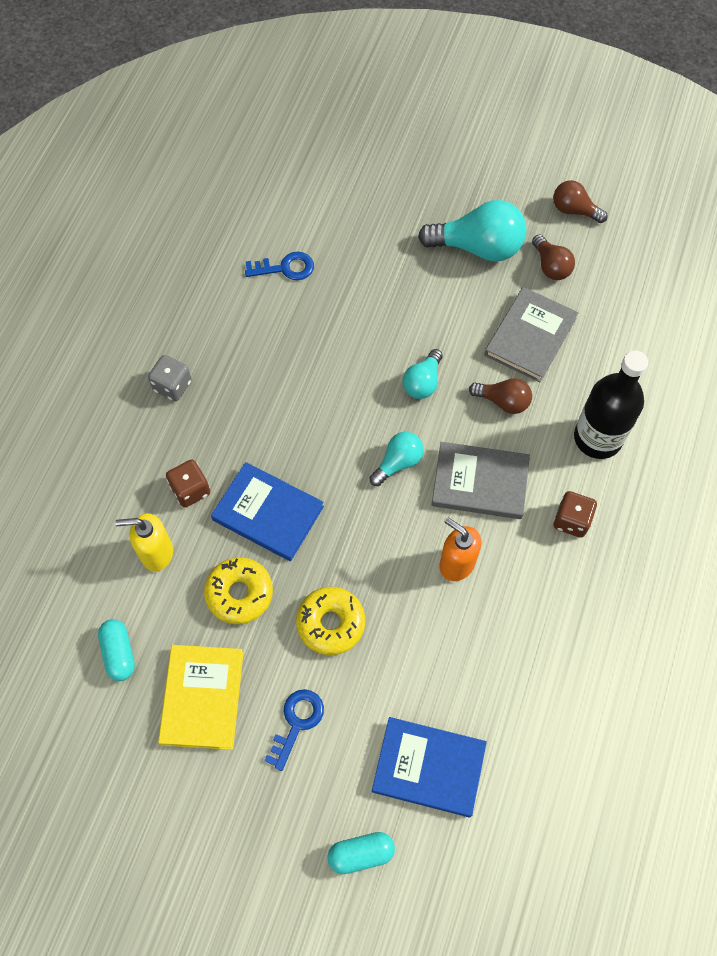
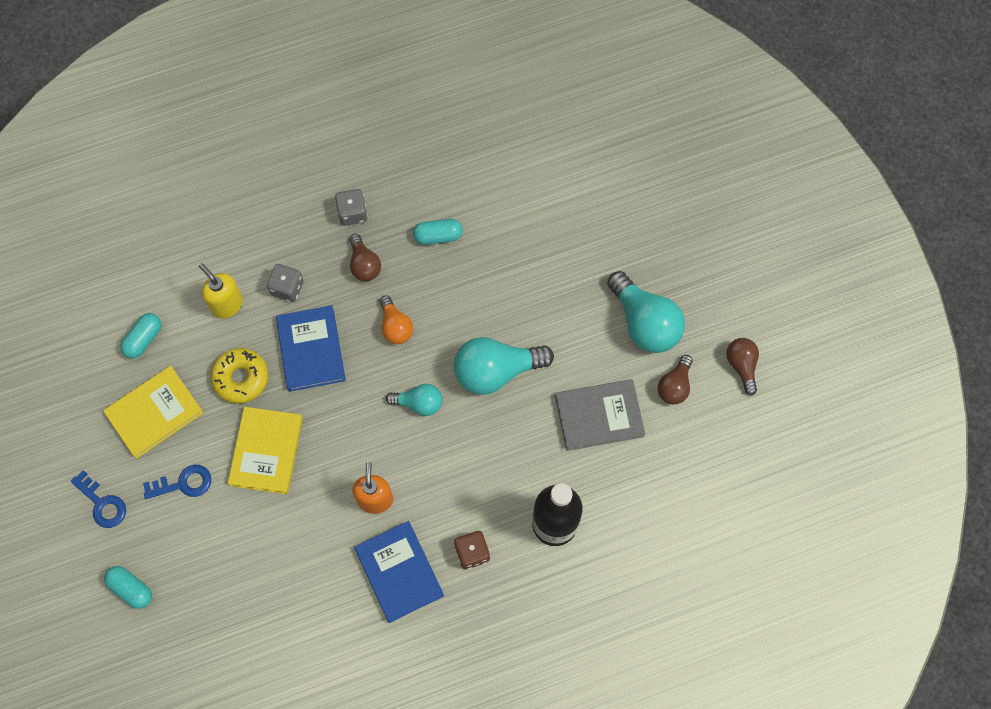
camera: 50 degrees right, 5 degrees up
(190, 490) = (287, 288): brown dice -> grey dice
(259, 337) = (438, 236): none -> turquoise capsule
(285, 268) = (508, 207): blue key -> blue key (102, 503)
(310, 429) = (395, 326): none -> orange light bulb
(331, 623) = (266, 451): yellow donut -> yellow book
(422, 382) = (496, 371): turquoise light bulb -> turquoise light bulb, size x1.78
(428, 767) = (218, 588): blue book -> blue book (399, 572)
(480, 482) = (449, 469): grey book -> none
(503, 401) = (528, 437): brown light bulb -> brown light bulb (364, 264)

